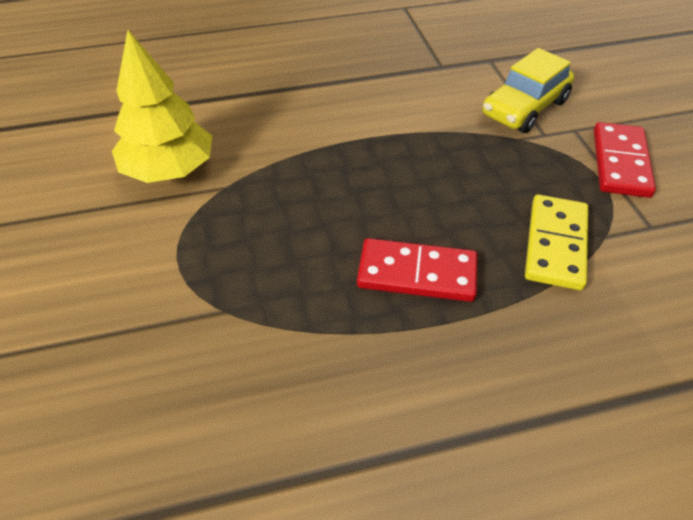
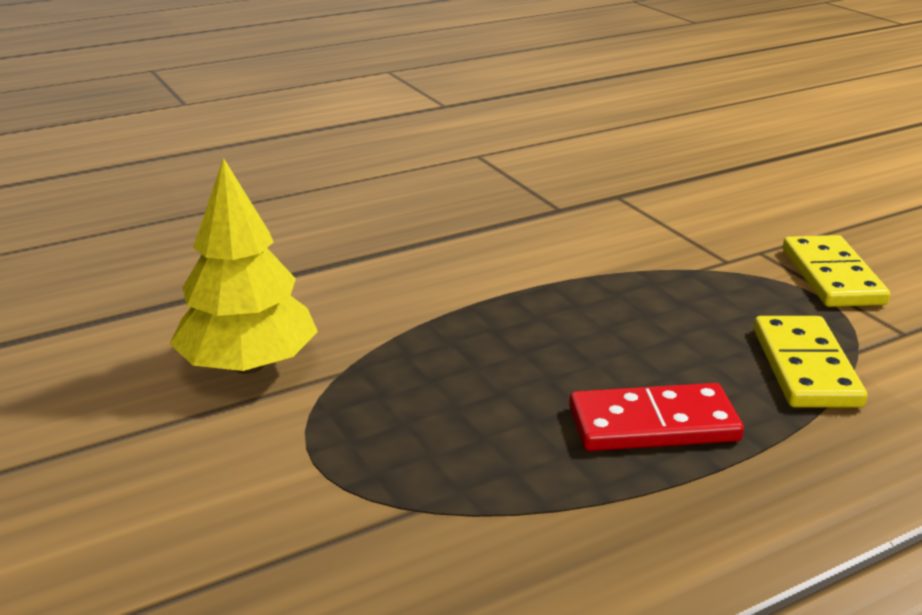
camera: 15 degrees left, 20 degrees down
(524, 108) = (688, 238): yellow car -> none
(620, 163) = (831, 276): red domino -> yellow domino

